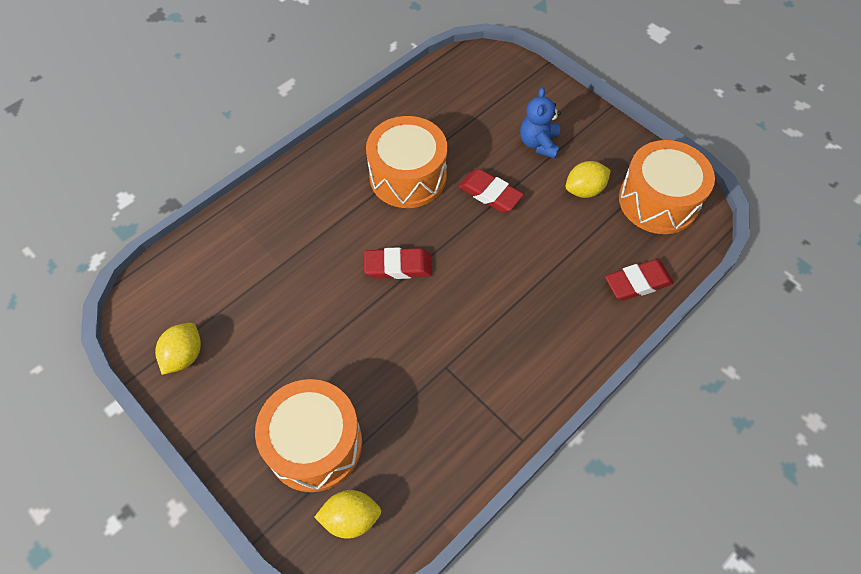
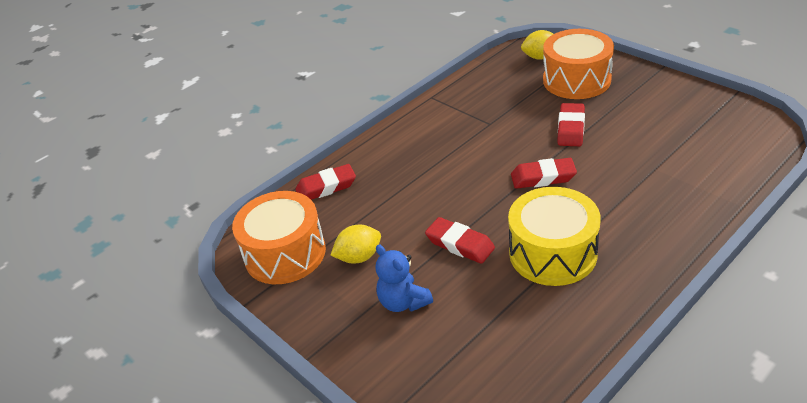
camera: 175 degrees left, 20 degrees down
(184, 356) = (702, 107): yellow lemon -> none
(349, 341) = (571, 128): none -> red eraser
(408, 176) = (552, 253): orange drum -> yellow drum
(539, 143) = (403, 302): blue teddy bear -> blue teddy bear turned 135 degrees clockwise

